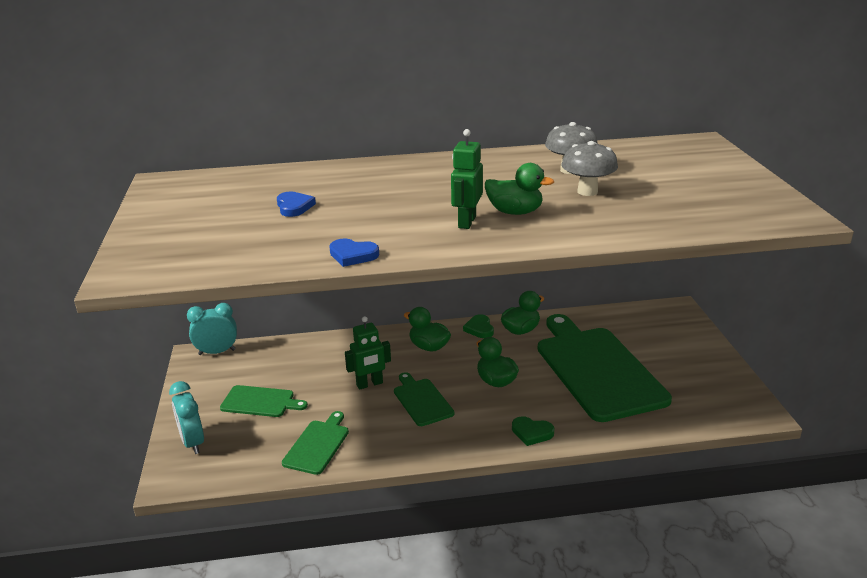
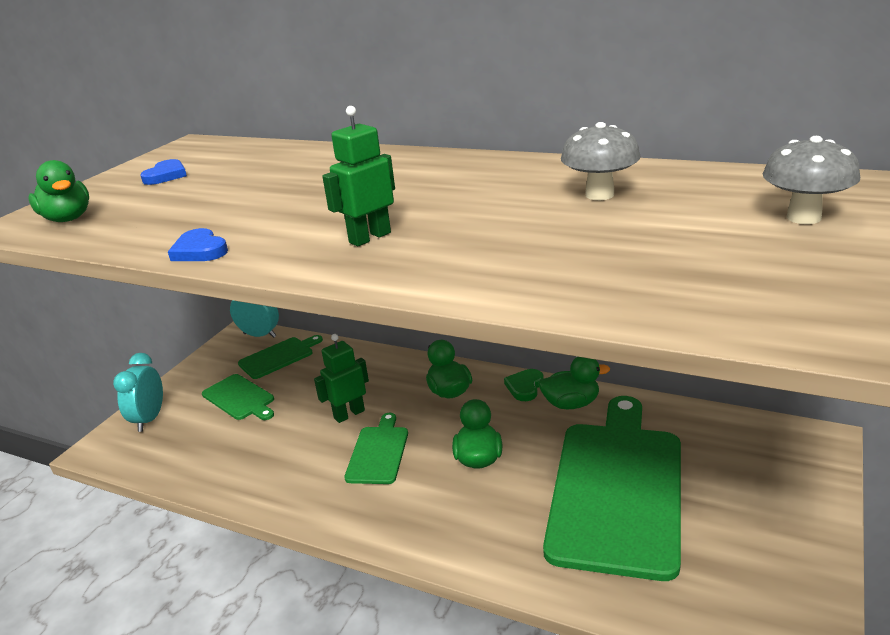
camera: 35 degrees right, 0 degrees up
(294, 207) = (244, 187): blue heart -> blue heart (166, 176)
(317, 445) = (236, 463): green cutting board -> green cutting board (278, 357)
(369, 384) = (349, 414): green robot -> green robot turned 135 degrees clockwise
(515, 212) = (443, 236): green duck -> green duck (68, 219)
(532, 433) = (452, 542): green heart -> none
(587, 191) = (577, 227): grey mushroom -> grey mushroom (803, 217)

